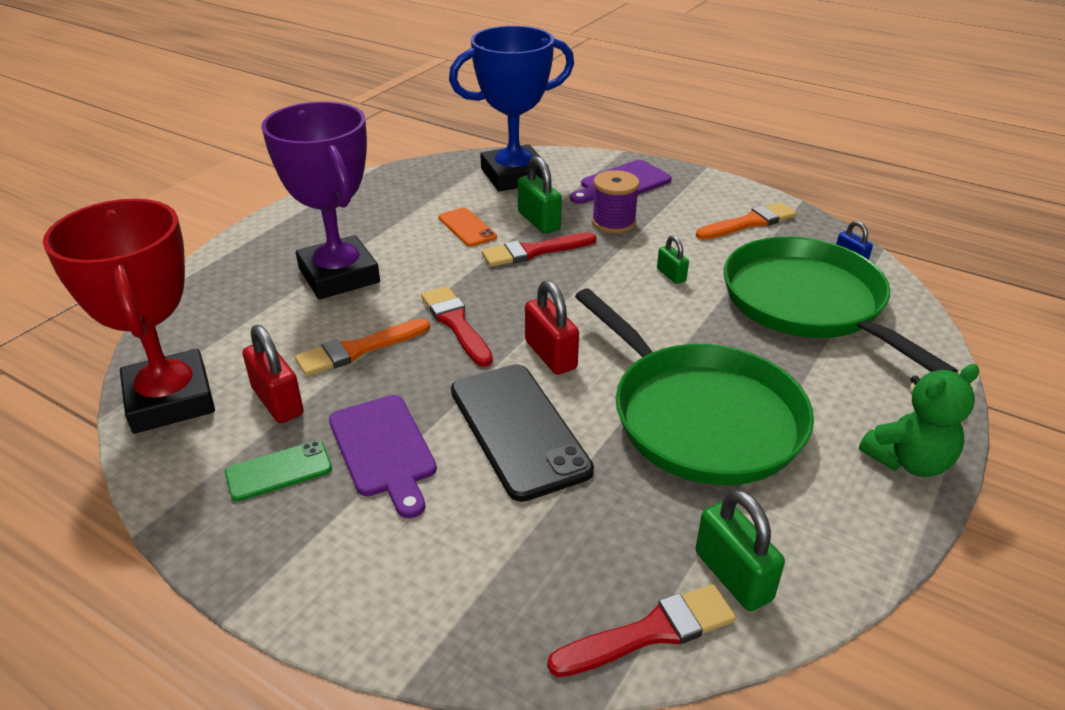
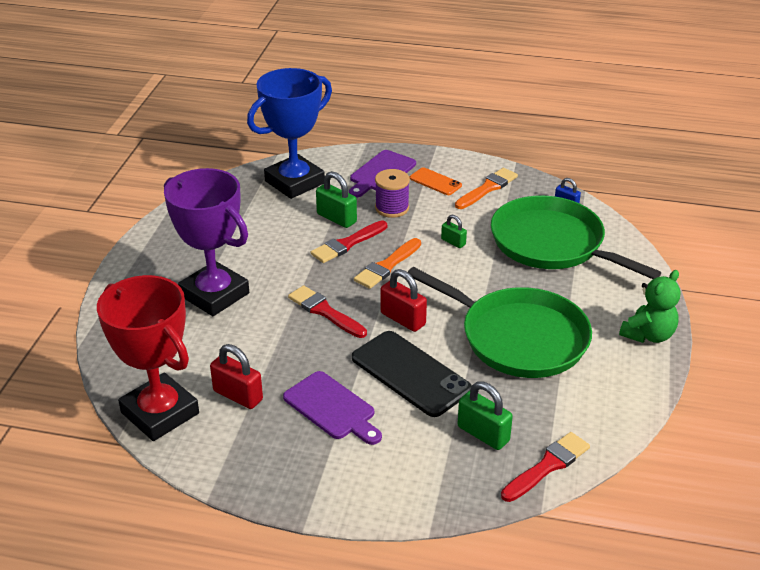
camera: 20 degrees left, 0 degrees up
(279, 471) = (272, 438): green phone -> none
(358, 349) = (268, 346): orange brush -> orange brush (387, 266)
(467, 227) = (286, 235): orange phone -> orange phone (435, 182)
(733, 576) = (578, 425): green padlock -> green padlock (483, 434)

